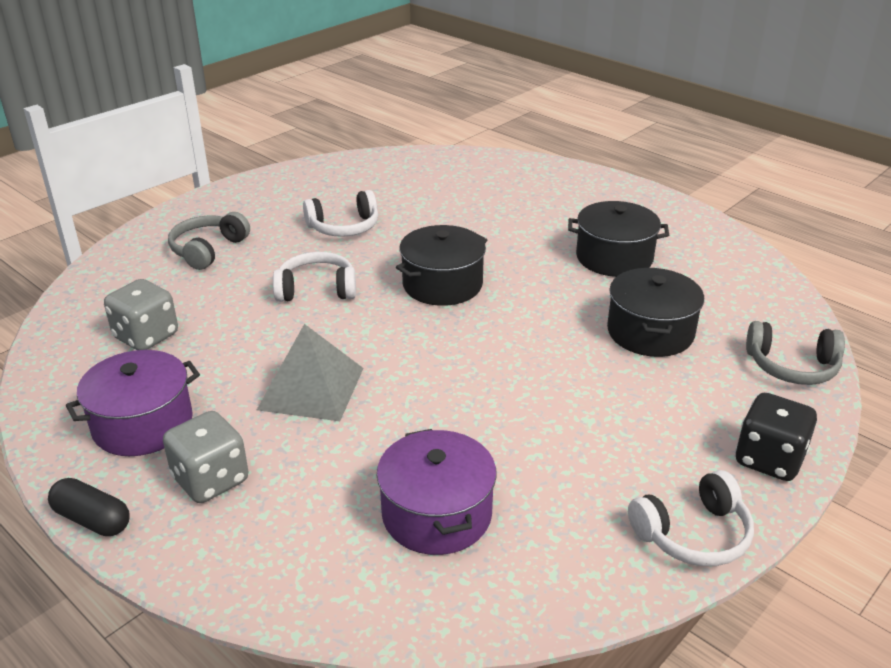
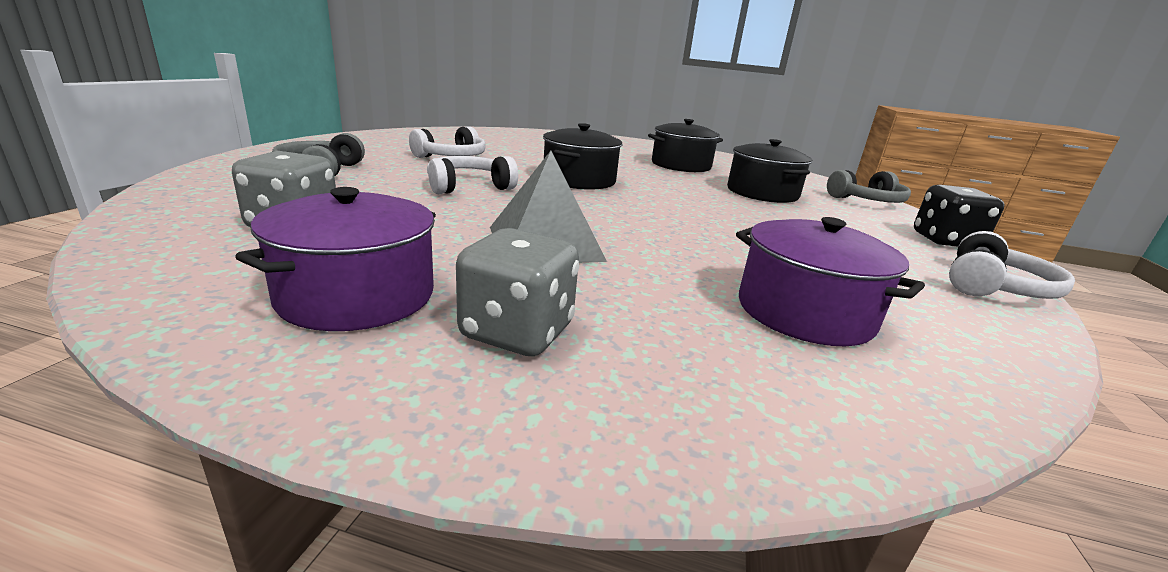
camera: 30 degrees left, 10 degrees down
(92, 519) = (361, 420): black capsule -> none

